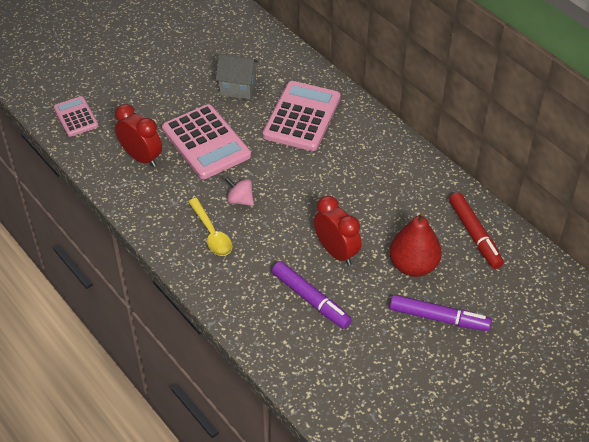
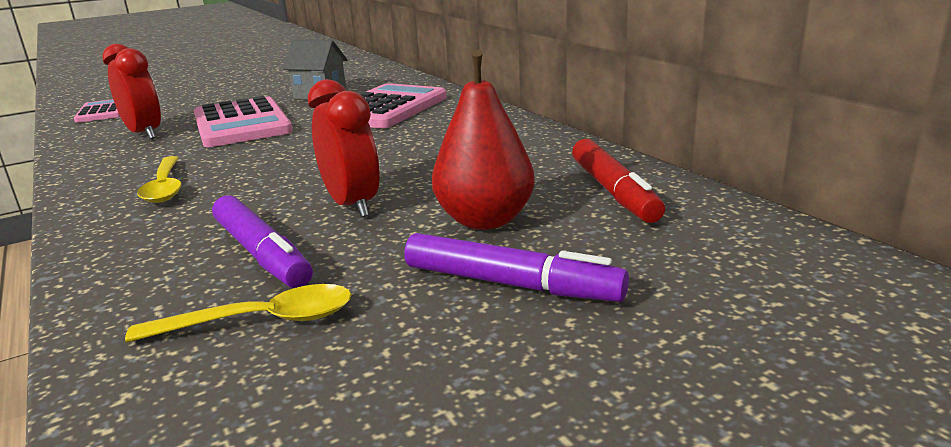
camera: 10 degrees right, 25 degrees down
(240, 200) = (241, 161): pink spinning top -> none
(338, 349) = (260, 321): none -> yellow spoon

